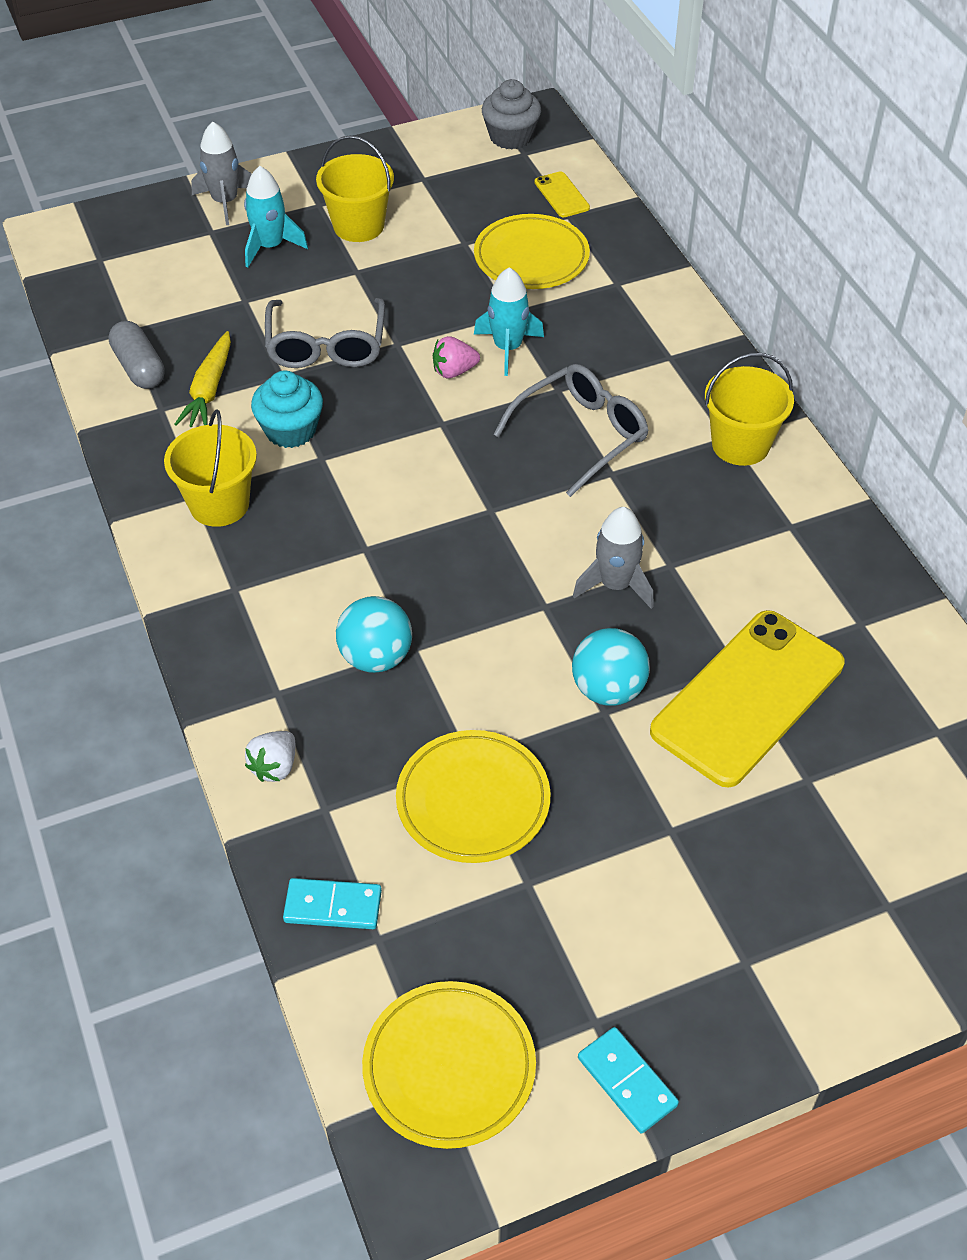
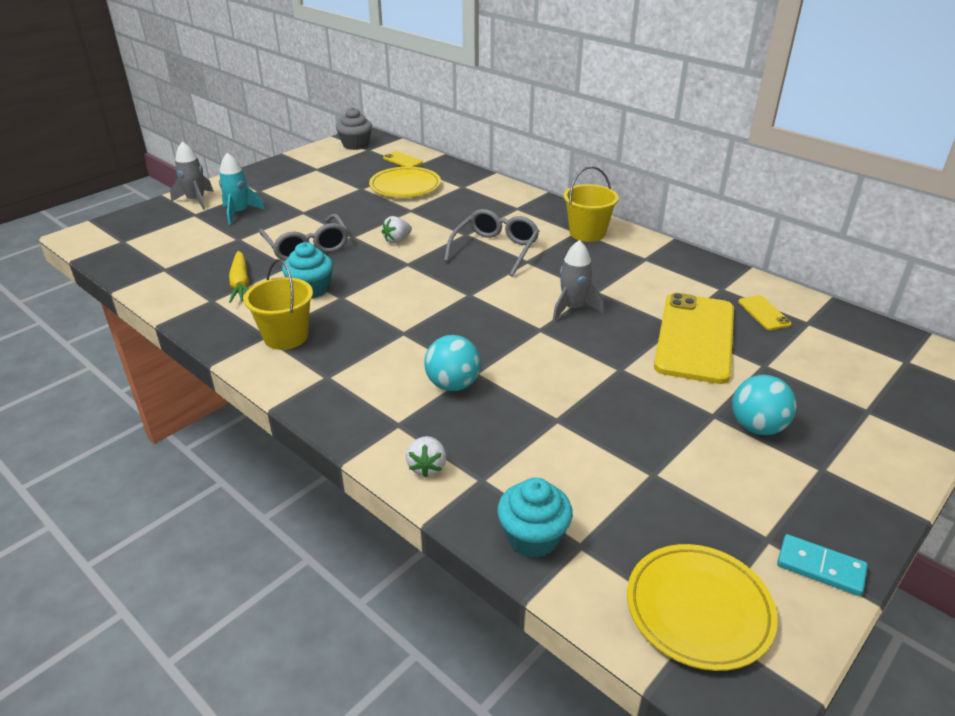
camera: 25 degrees left, 15 degrees down
(139, 368) = (183, 284): grey capsule -> none
(333, 906) = (533, 537): turquoise domino -> turquoise cupcake
(358, 226) = (290, 194): yellow bucket -> none
(454, 371) = (397, 240): pink strawberry -> white strawberry
(473, 800) = (579, 441): yellow plate -> none
(507, 348) = (421, 224): turquoise rocket -> none
(608, 689) = (613, 357): turquoise ball -> turquoise ball (757, 427)
(886, 690) = (764, 313): none -> yellow phone

